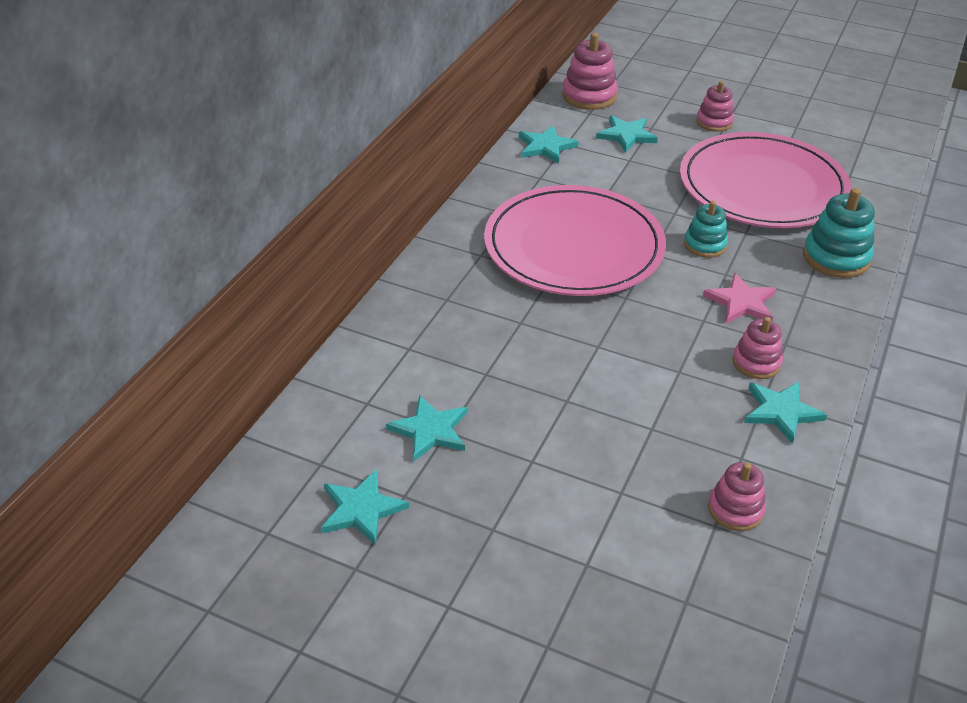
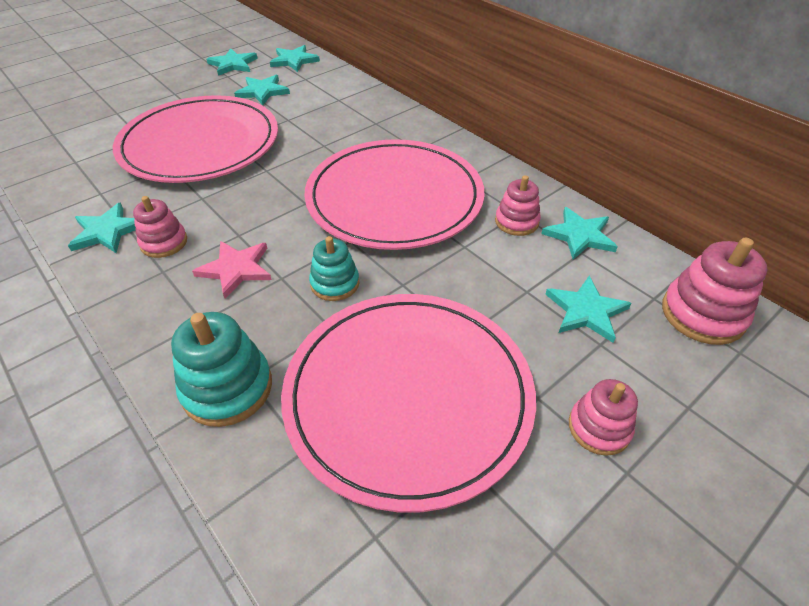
camera: 115 degrees right, 5 degrees up
(313, 440) = (294, 60): none -> turquoise star
(592, 426) = (200, 144): none -> pink plate
(735, 509) = (72, 173): pink stacking toy -> pink stacking toy (516, 222)

